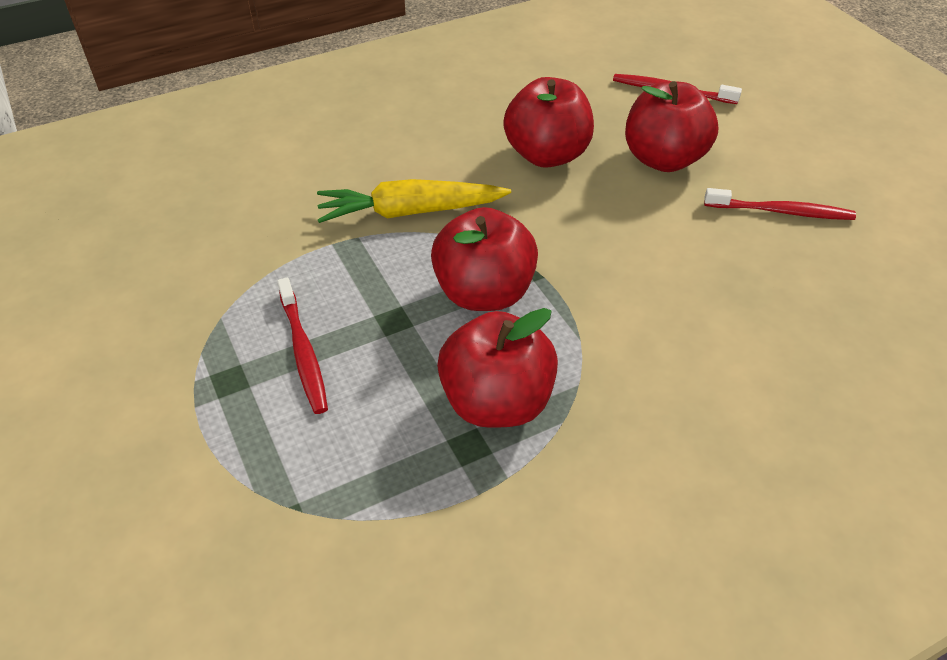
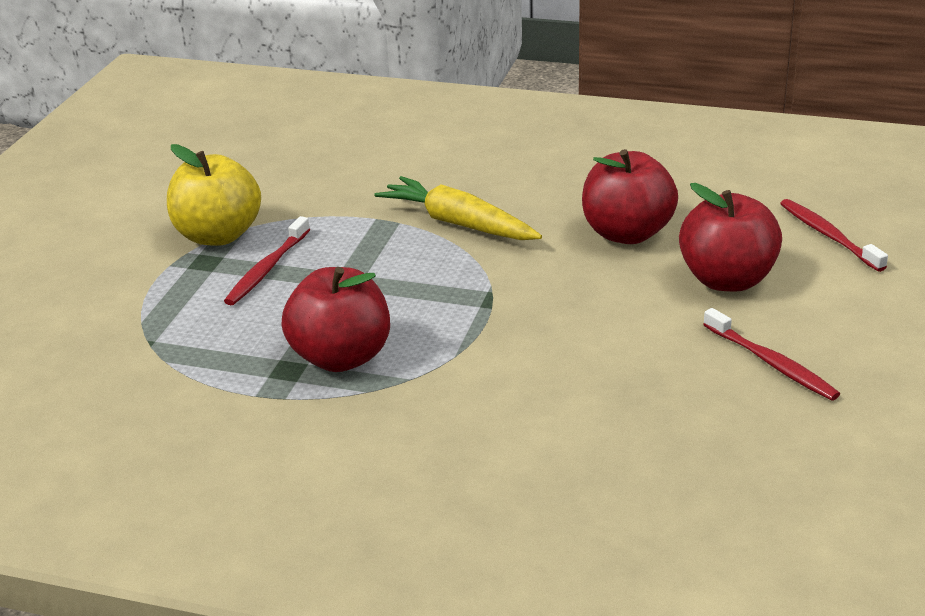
camera: 45 degrees right, 15 degrees down
(203, 344) = (218, 235): none -> yellow apple
(484, 293) = (432, 295): red apple -> none

